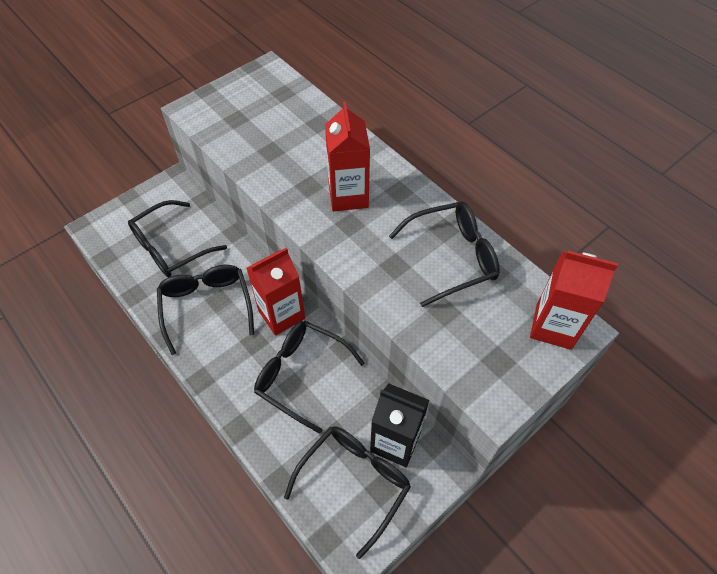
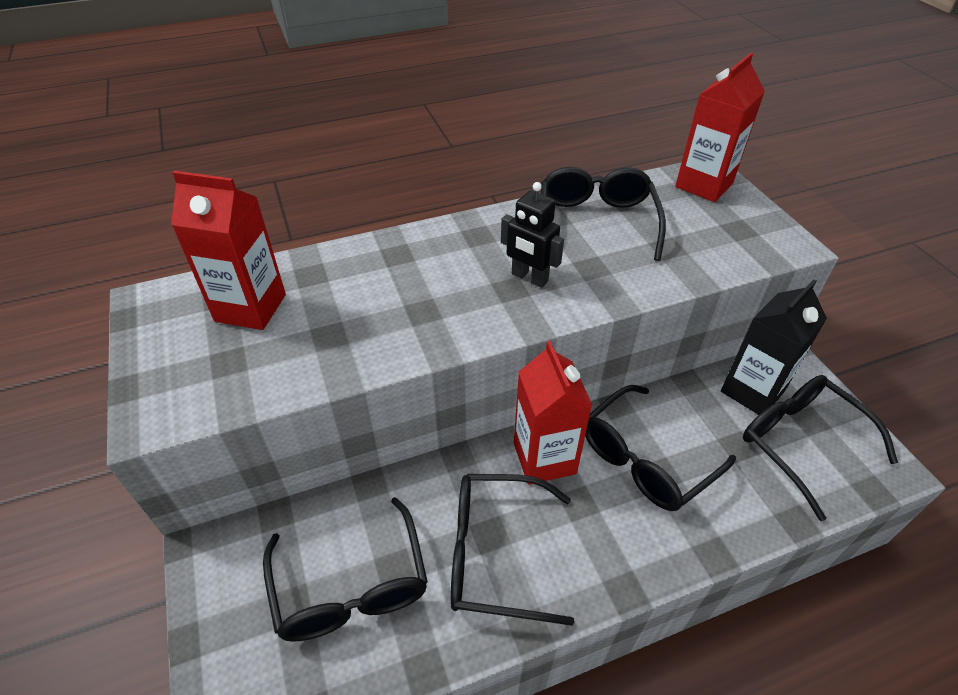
camera: 70 degrees left, 10 degrees down
(348, 196) = (462, 278): red carton -> red carton (250, 308)
(366, 231) = (529, 278): none -> black robot

